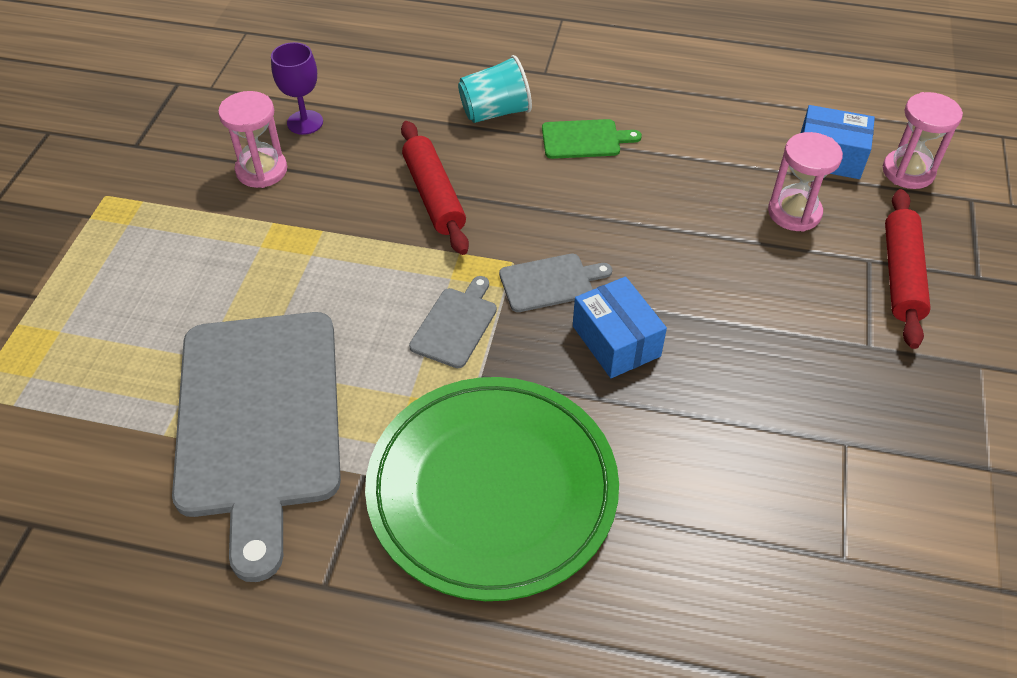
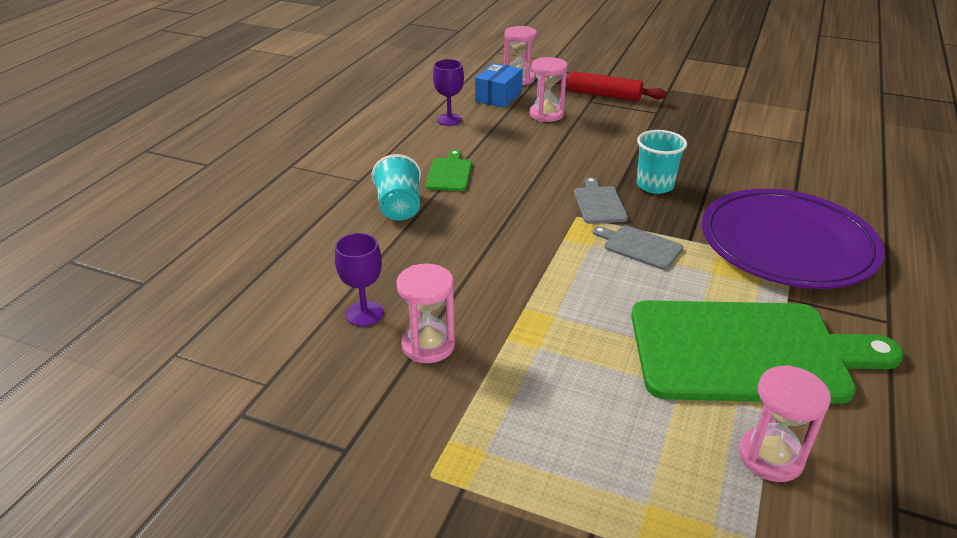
camera: 80 degrees left, 15 degrees down
(103, 426) = (770, 457): none -> pink hourglass
(258, 421) = (747, 352): grey cutting board -> green cutting board
(434, 196) = (494, 245): red rolling pin -> none
(492, 489) = (787, 244): green plate -> purple plate
(616, 341) = (654, 185): blue box -> turquoise cup
(730, 119) = (449, 120): none -> purple goblet

